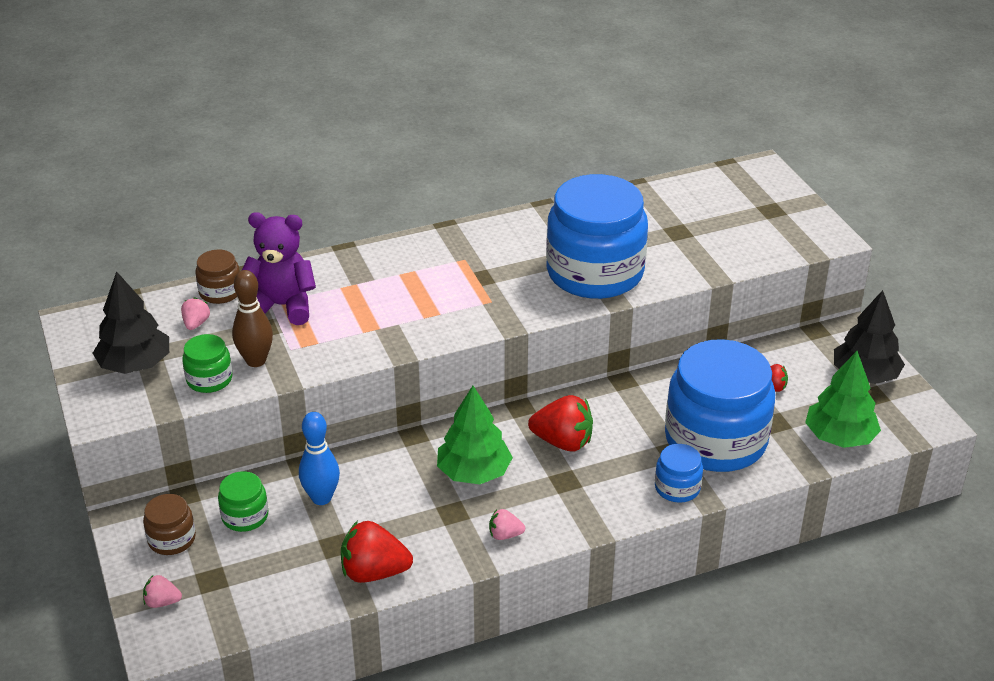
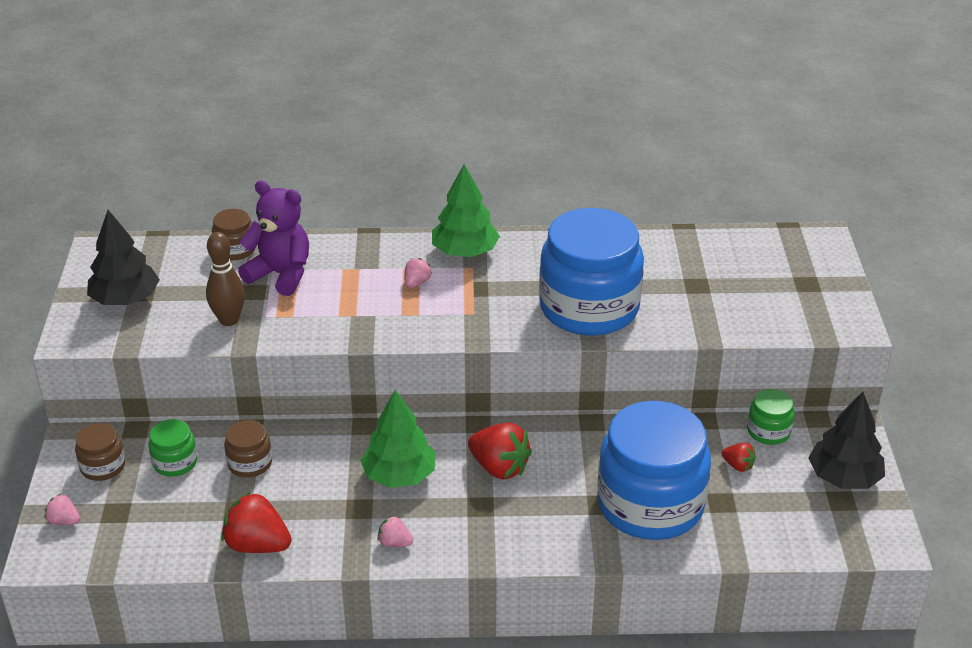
camera: 20 degrees right, 0 degrees up
(196, 324) = (198, 274): pink strawberry -> pink strawberry (417, 283)
(209, 379) = (179, 327): green jar -> green jar (768, 431)
(321, 498) = (250, 463): blue bowling pin -> brown jar
(677, 488) = (585, 542): blue jar -> none
(839, 437) = (780, 534): green tree -> green tree (465, 252)

